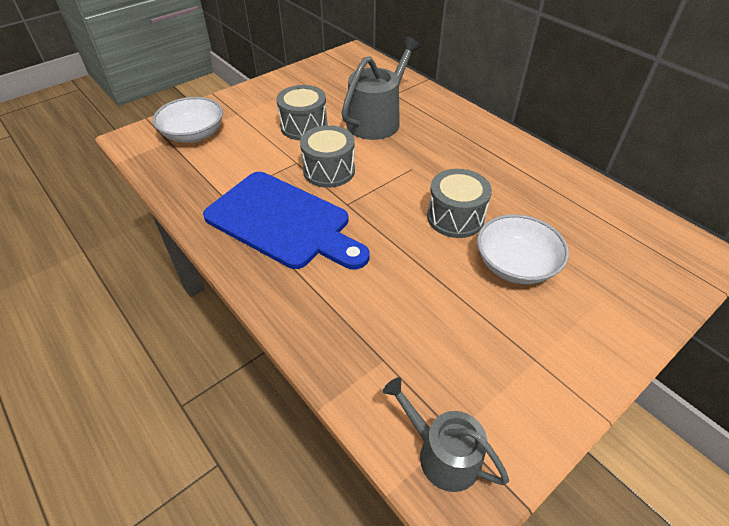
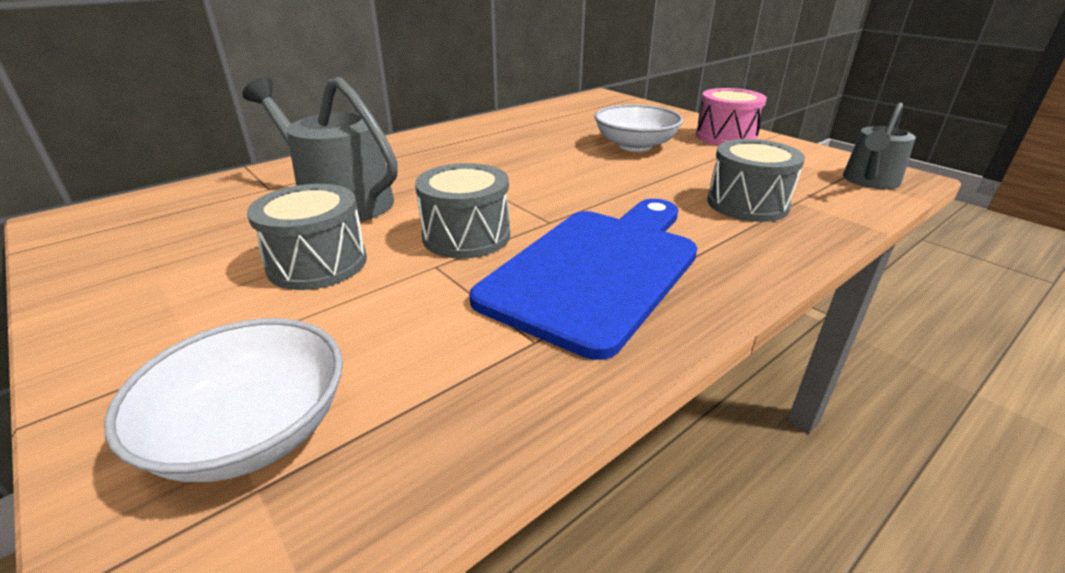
camera: 90 degrees left, 15 degrees down
(455, 217) = (569, 164): grey drum -> grey drum (747, 204)
(571, 352) = (725, 137): none -> pink drum

